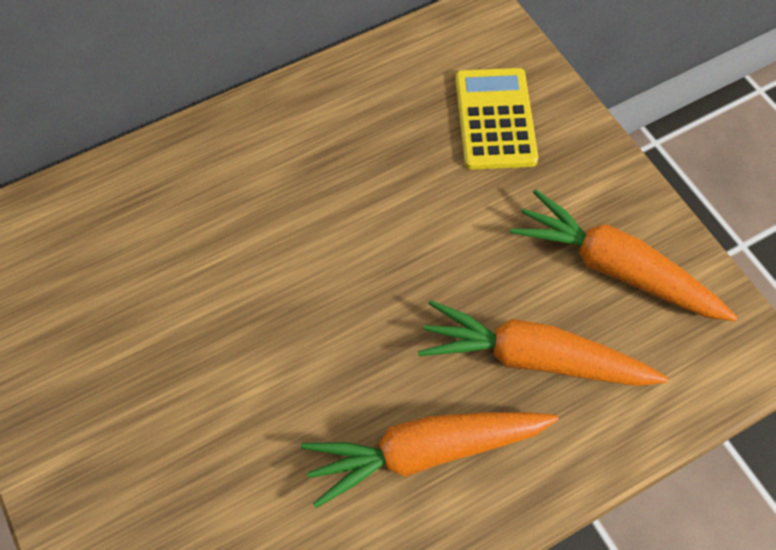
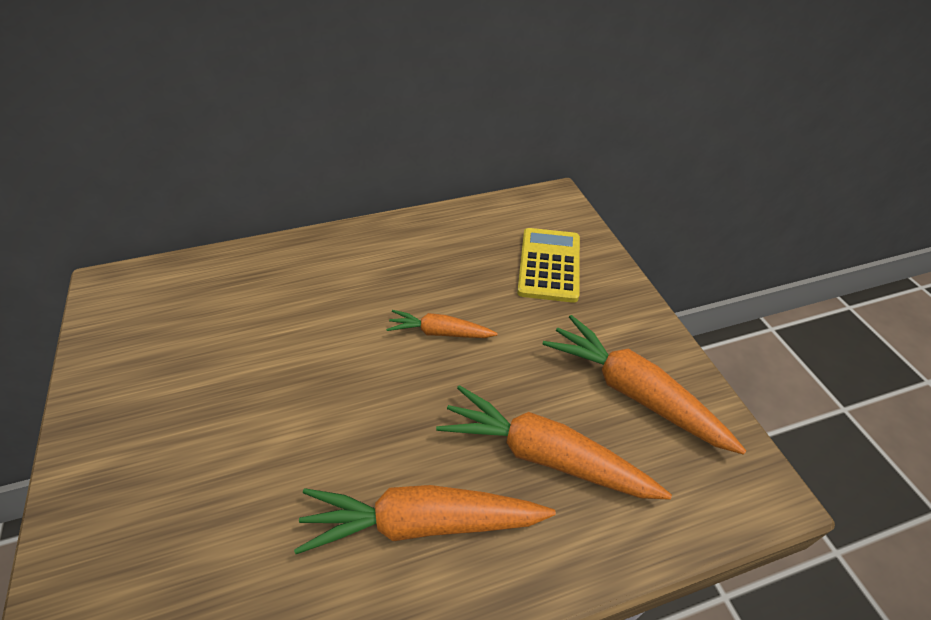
camera: 10 degrees right, 15 degrees down
(387, 234) = (440, 332): none -> orange carrot

